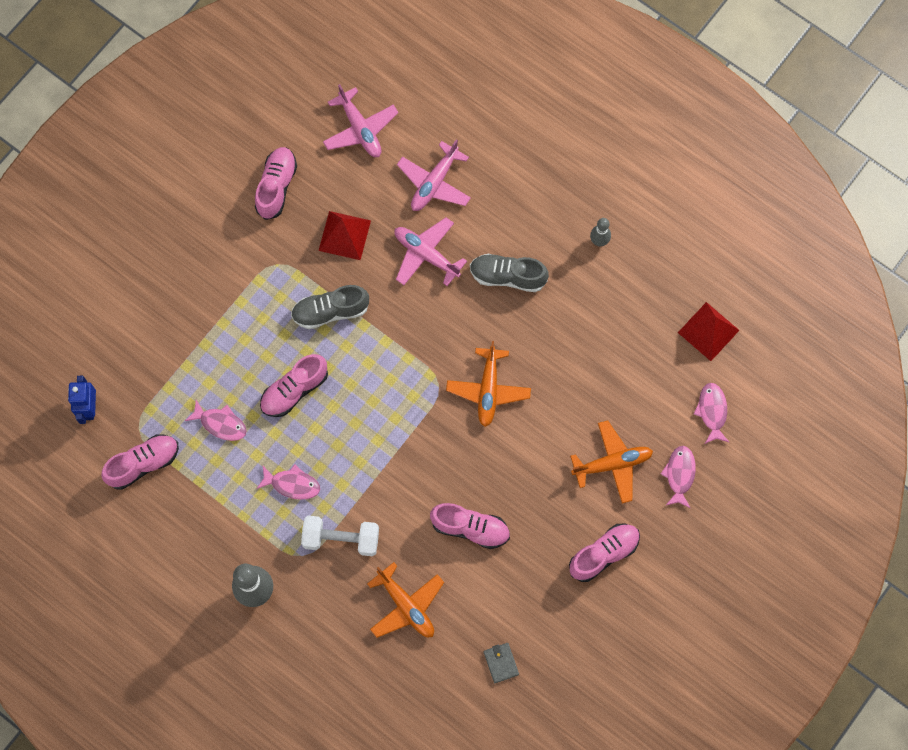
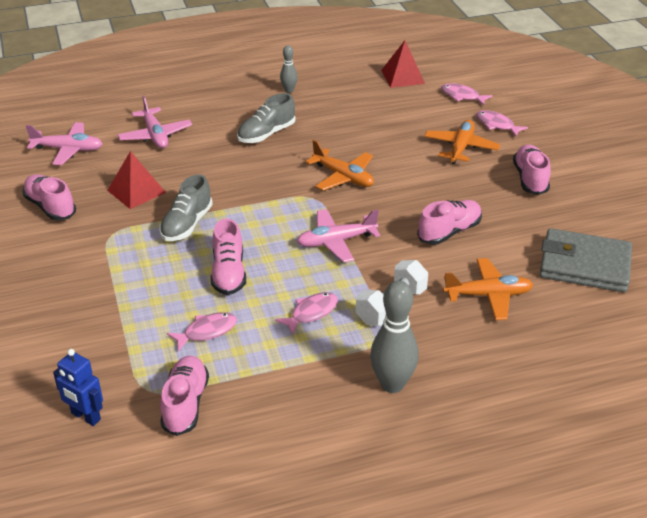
camera: 55 degrees left, 35 degrees down
(426, 255) = (203, 161): pink plane -> pink plane (336, 241)
(501, 663) = (584, 265): grey wallet -> grey wallet, size x2.47

